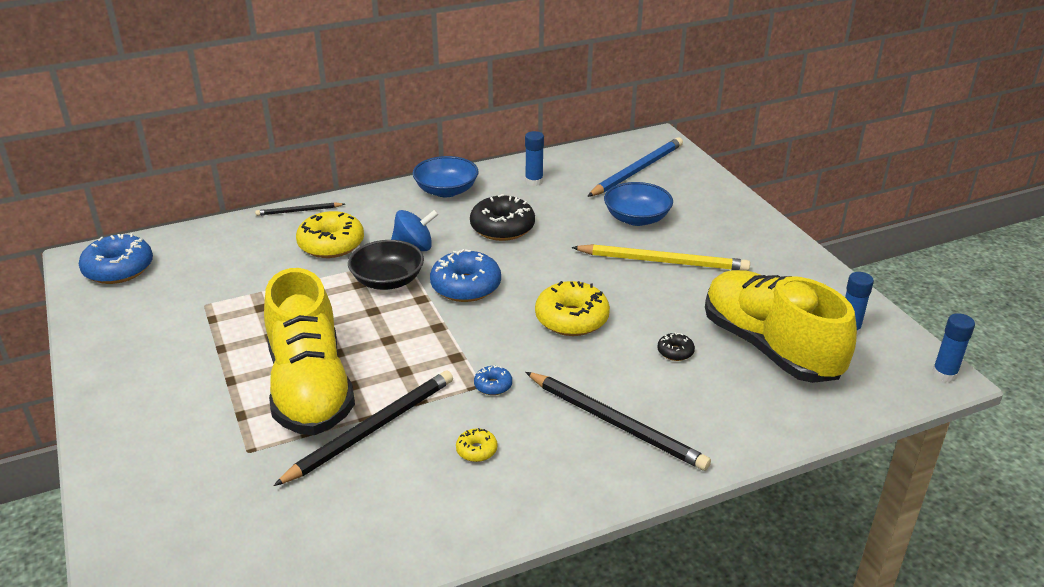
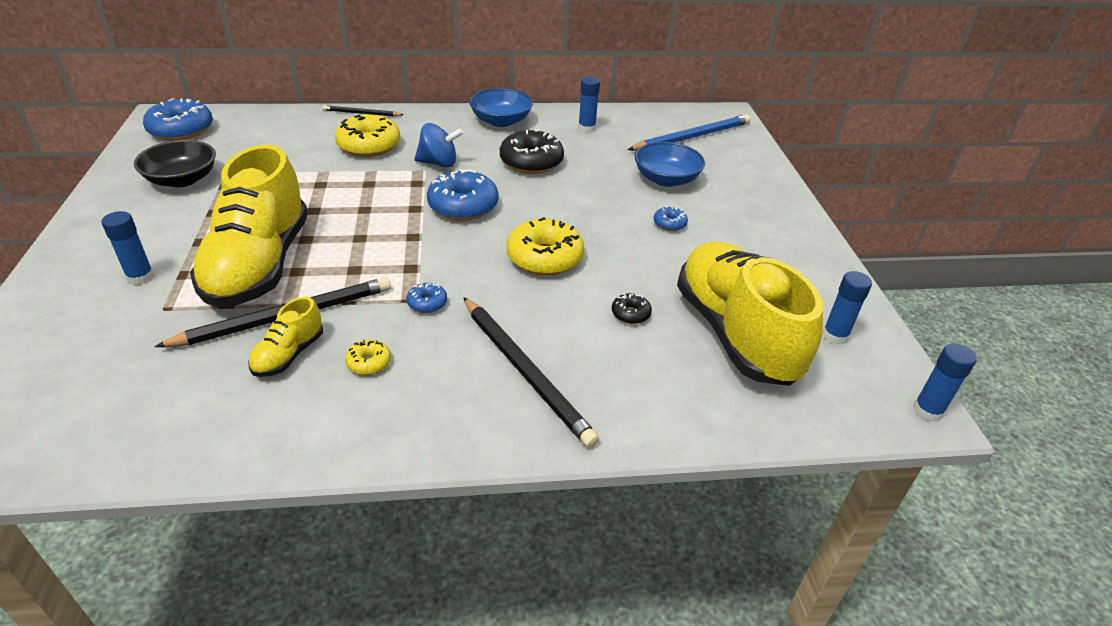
camera: 15 degrees right, 5 degrees up
(201, 427) = (140, 277): none -> blue glue stick
(387, 280) = (396, 186): black bowl -> black bowl (182, 179)
(400, 462) = (289, 355): none -> yellow shoe
(663, 261) = (669, 224): yellow pencil -> blue donut

